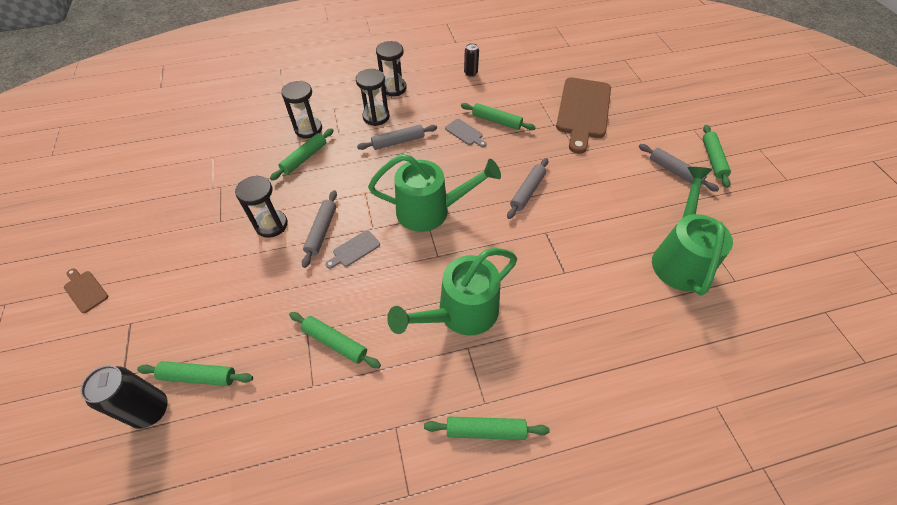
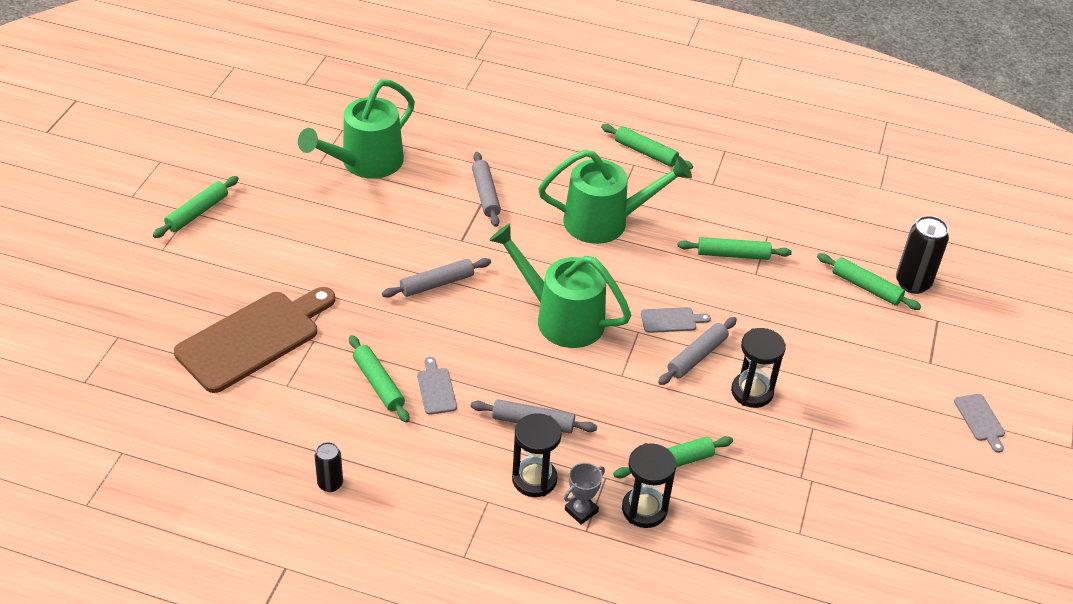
camera: 150 degrees left, 10 degrees down
(85, 290) = (980, 420): brown cutting board -> grey cutting board
(335, 342) = (733, 254): green rolling pin -> green rolling pin turned 60 degrees counterclockwise
(342, 114) = (581, 511): none -> grey trophy
(394, 88) = (470, 519): black hourglass -> none
(674, 171) = (256, 223): grey rolling pin -> grey rolling pin (485, 194)

